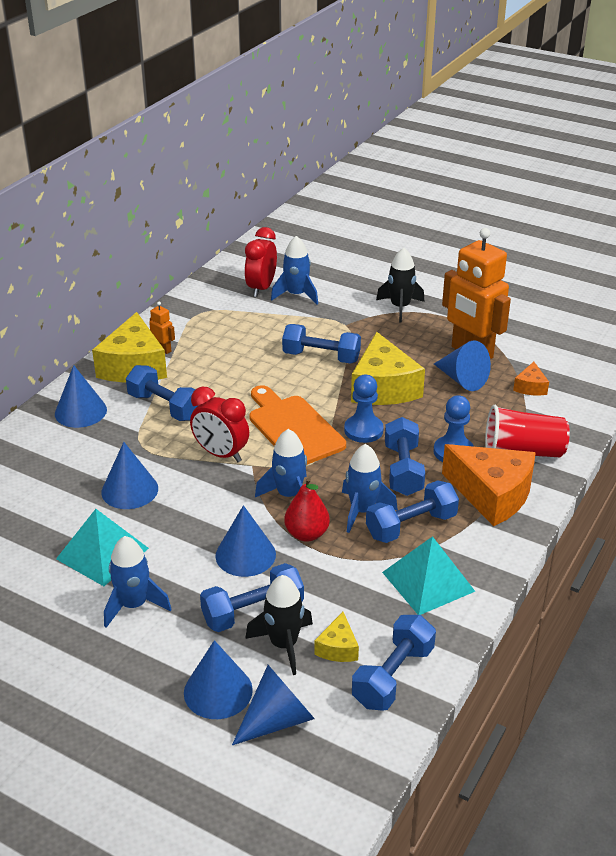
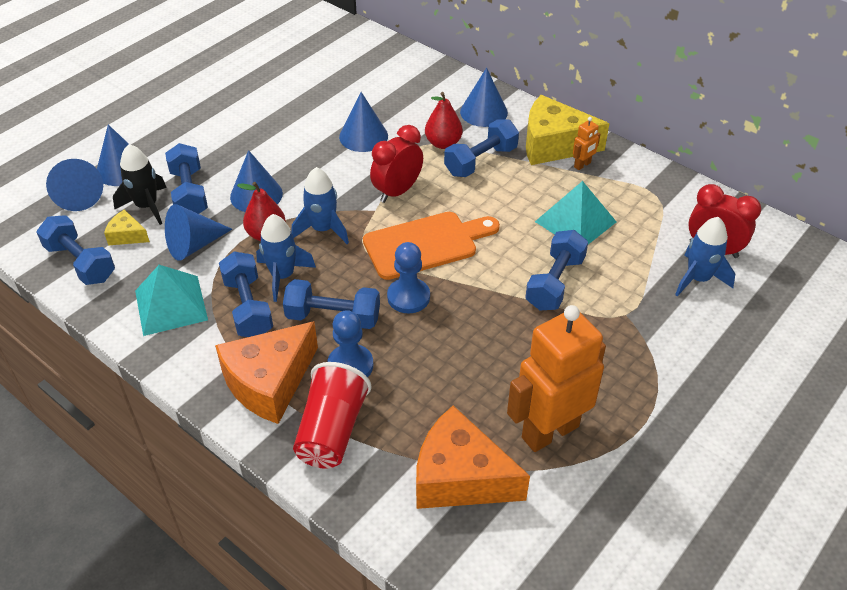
camera: 100 degrees right, 10 degrees up
(102, 553) = (291, 120): turquoise pyramid -> turquoise pyramid (575, 221)
(134, 605) = (227, 134): blue rocket -> none
(138, 433) = (443, 143): none -> red pear
(383, 387) = (485, 327): yellow cheese -> none
(400, 307) = (667, 377): black rocket -> none
(462, 379) = (489, 406): blue cone -> blue cone (194, 245)
(530, 387) = (460, 477): orange cheese -> orange cheese, size x2.15

